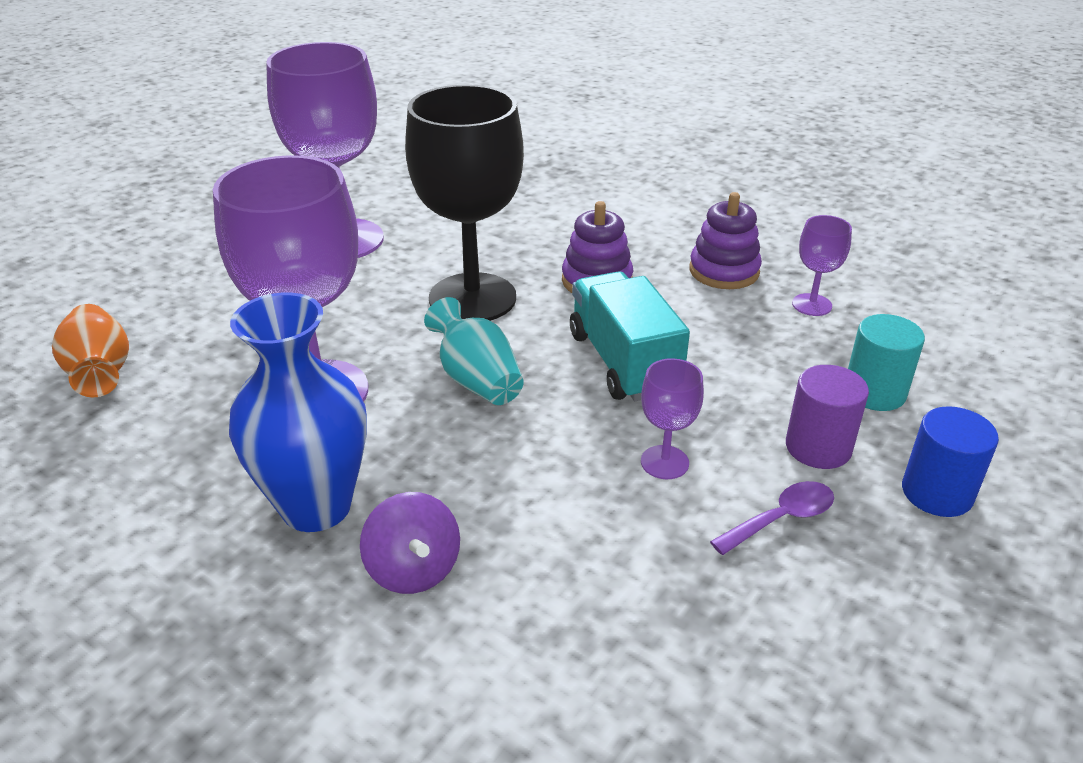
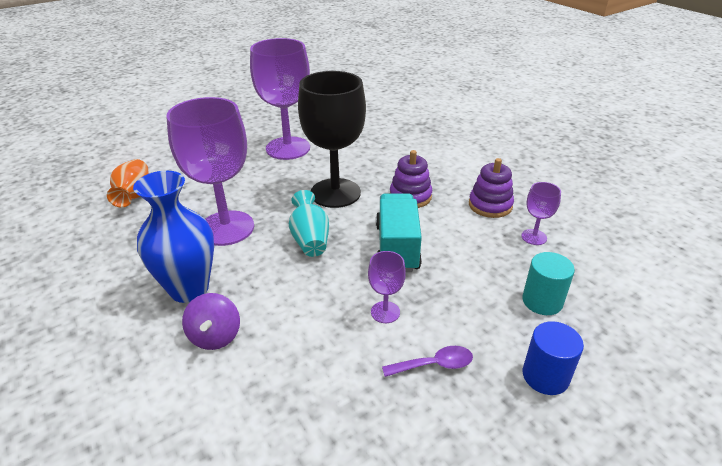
camera: 20 degrees right, 0 degrees up
(818, 447) = (484, 327): purple cylinder -> none

